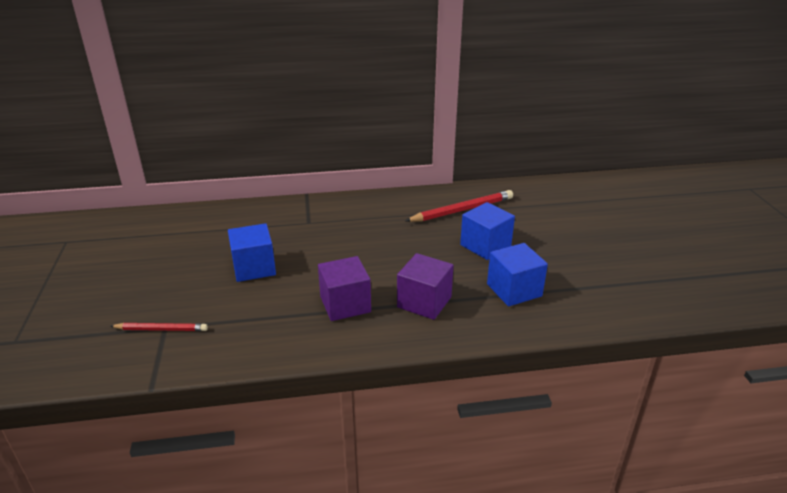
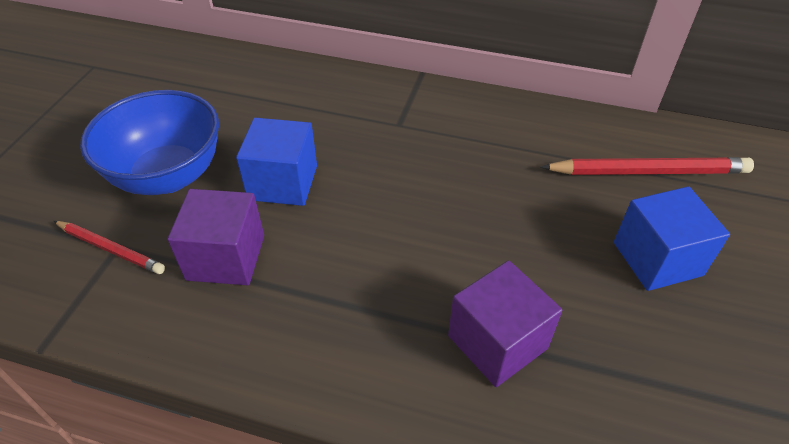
camera: 25 degrees right, 15 degrees up
(172, 284) = (168, 176): none -> blue bowl
(345, 304) = (372, 298): purple cube -> purple cube (226, 257)
(514, 290) = (668, 376): blue cube -> none

